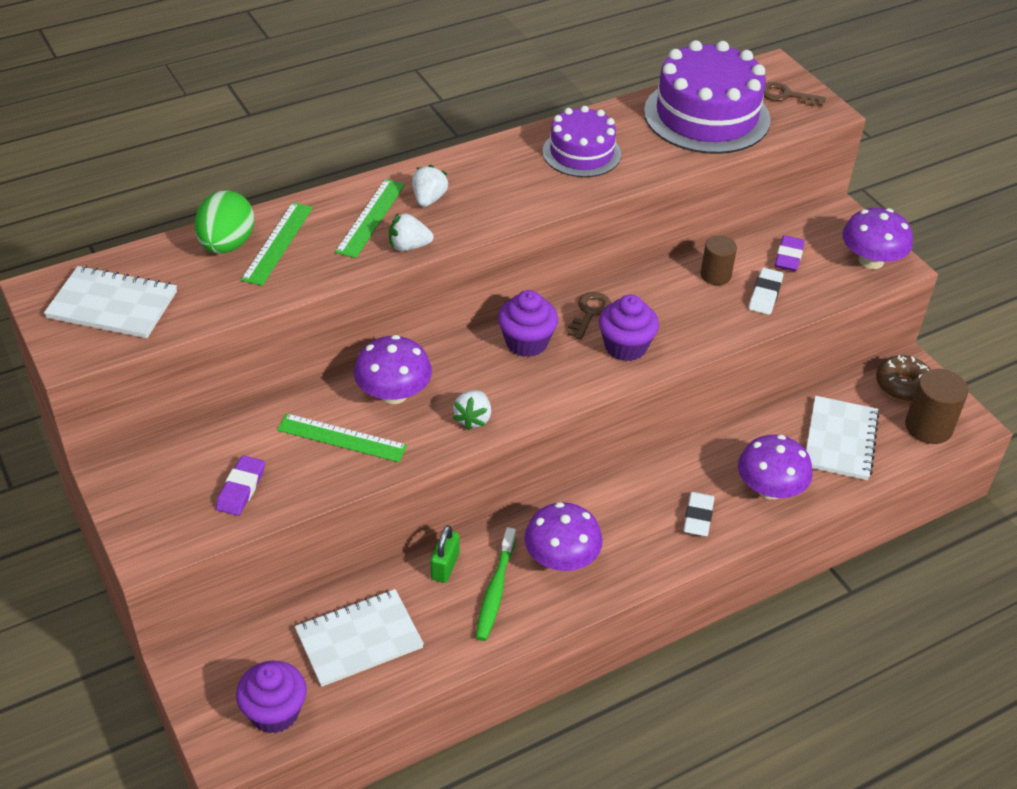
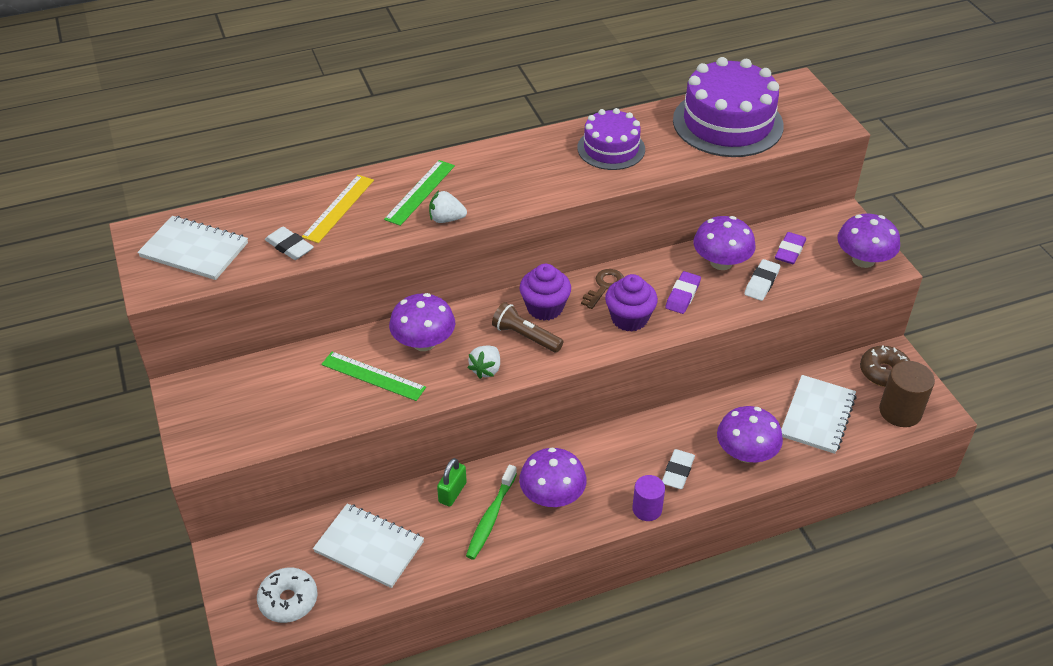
camera: 10 degrees right, 0 degrees up
(227, 245) = (297, 207): green egg -> none
(228, 292) = (289, 246): none -> white eraser
(241, 489) = (282, 411): purple eraser -> purple eraser (682, 295)
(275, 712) = (288, 600): purple cupcake -> white donut
(278, 243) = (338, 208): green ruler -> yellow ruler
(359, 640) = (369, 547): white notebook -> white notebook turned 45 degrees clockwise
(429, 199) = (472, 180): white strawberry -> none
(511, 377) = (525, 336): none -> brown flashlight
(672, 563) = (647, 509): none -> purple cylinder
(715, 275) = (721, 262): brown cylinder -> purple mushroom
(786, 95) = (802, 109): brown key -> none

